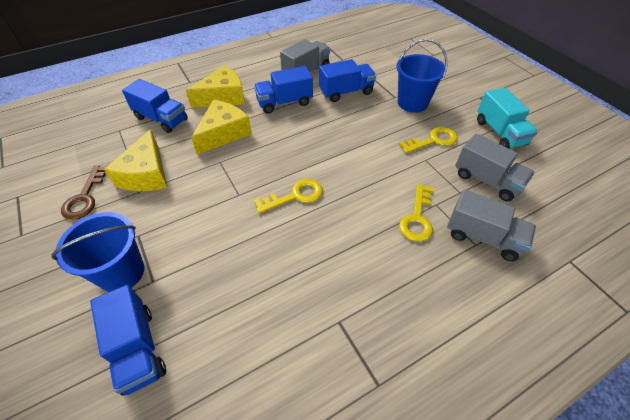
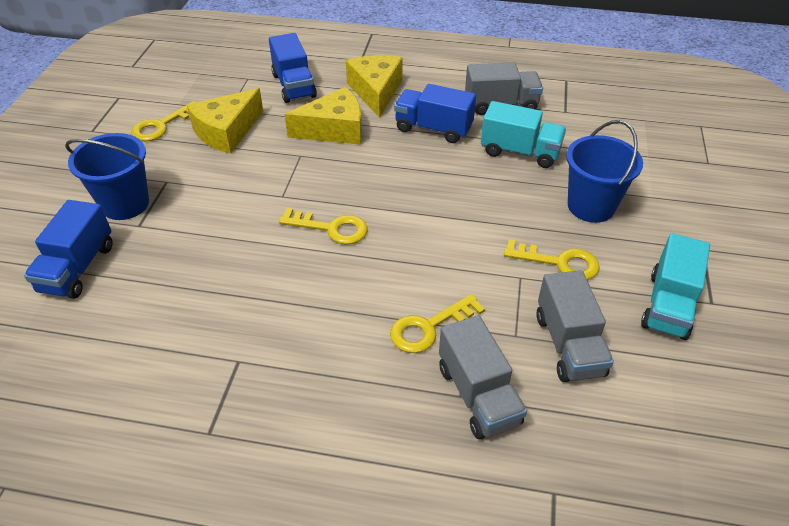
camera: 40 degrees right, 5 degrees down
(85, 197) = (162, 125): brown key -> yellow key
(223, 97) = (376, 91): yellow cheese -> yellow cheese turned 105 degrees counterclockwise
(346, 92) = (520, 152): blue truck -> turquoise truck

